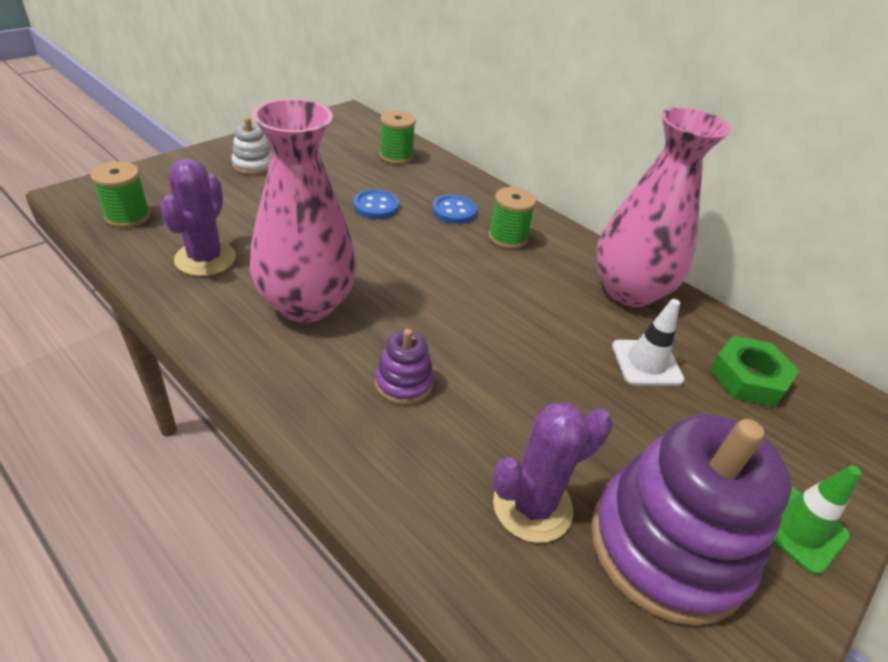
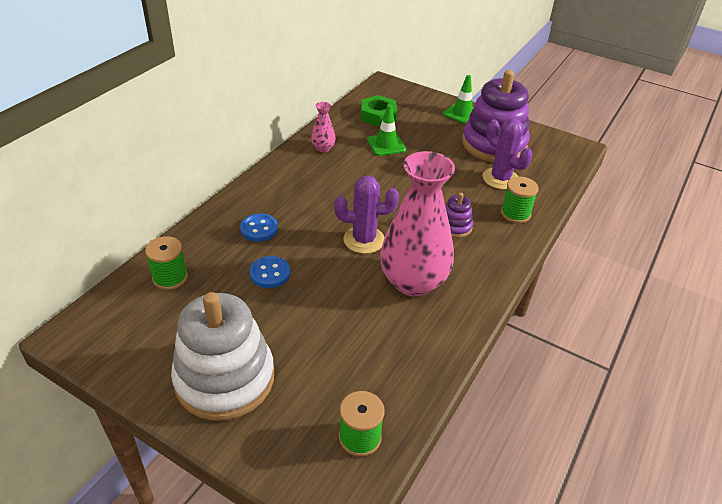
camera: 100 degrees left, 0 degrees up
(205, 259) = (393, 354): purple cactus -> purple cactus (364, 240)
(253, 165) = (225, 379): white stacking toy -> white stacking toy, size x2.23
(507, 237) = (285, 199): green spool -> green spool (515, 214)
(629, 291) = (323, 148): pink vase -> pink vase, size x0.43
(646, 363) = (386, 145): white traffic cone -> green traffic cone

